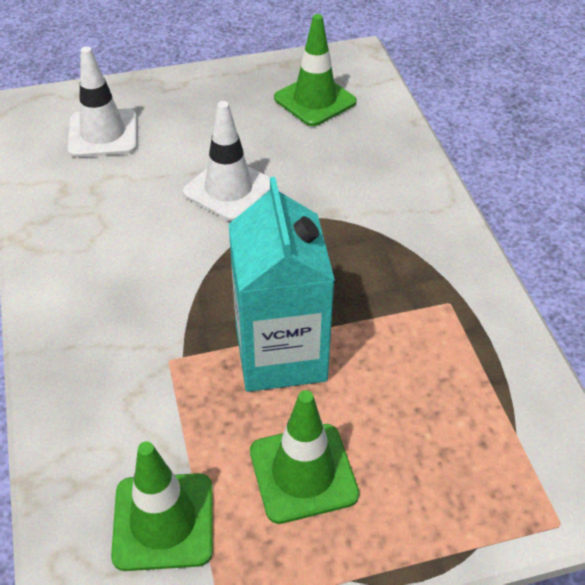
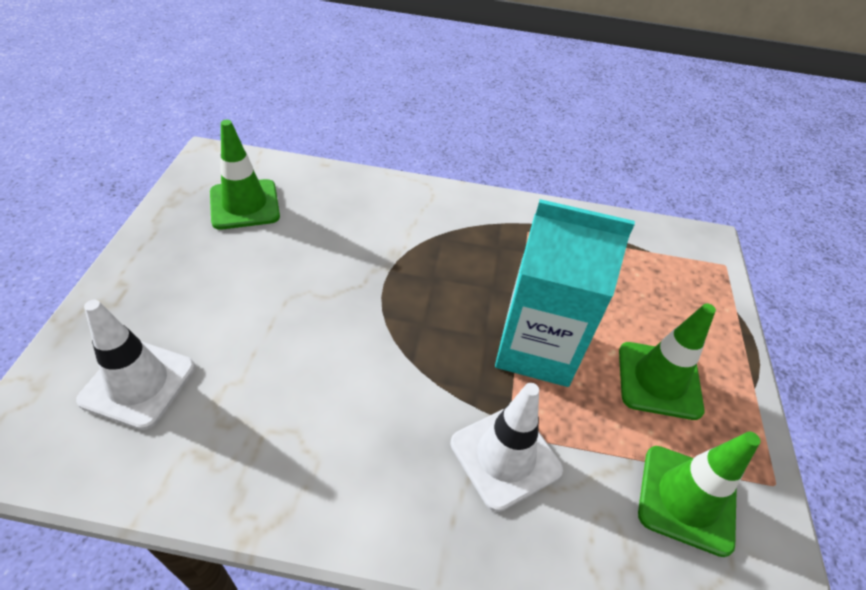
camera: 70 degrees left, 0 degrees up
(228, 189) = (316, 308): white traffic cone -> white traffic cone (505, 456)

